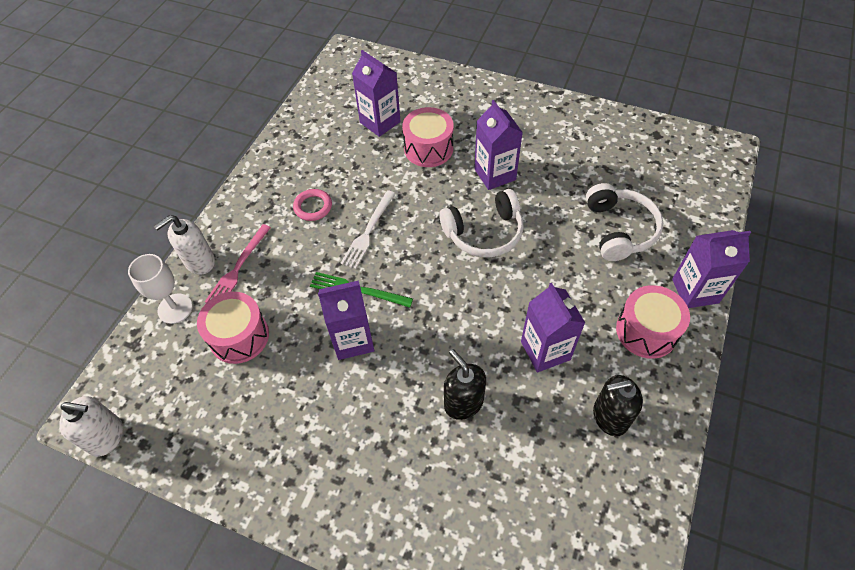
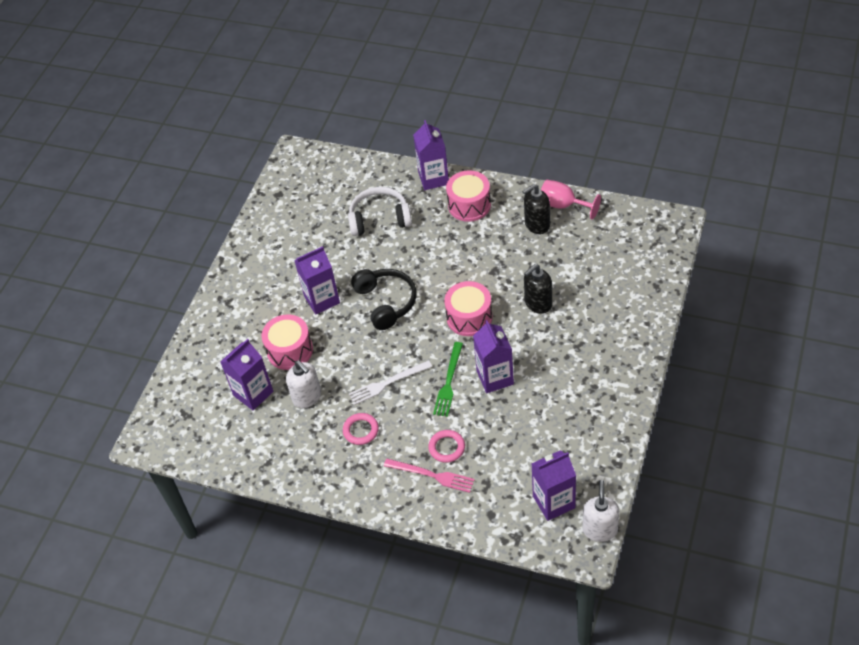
camera: 90 degrees left, 5 degrees down
(175, 308) = (478, 514): white goblet -> none
(199, 261) = (427, 508): white soap dispenser -> white soap dispenser (307, 397)
(239, 336) = (500, 457): pink drum -> pink drum (469, 317)
(268, 283) = (447, 447): none -> pink ring
(368, 231) = (387, 383): white fork -> white fork turned 135 degrees clockwise
(484, 233) = (386, 302): white headphones -> black headphones
(545, 350) = (491, 260): purple carton -> purple carton (554, 502)
(610, 416) = (537, 225): black soap dispenser -> black soap dispenser turned 75 degrees clockwise
(650, 460) = (563, 205): none -> pink goblet

